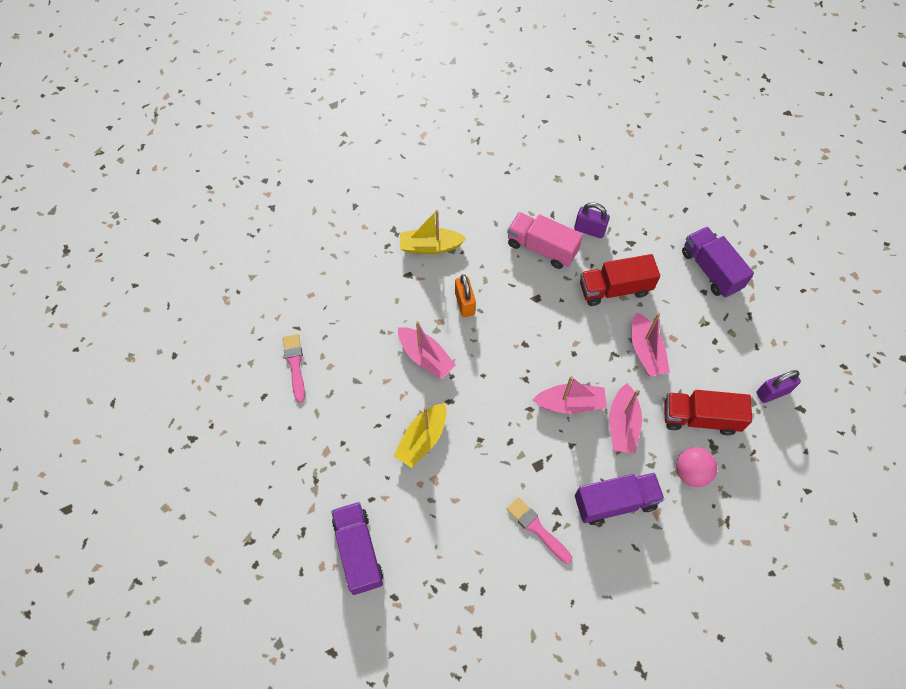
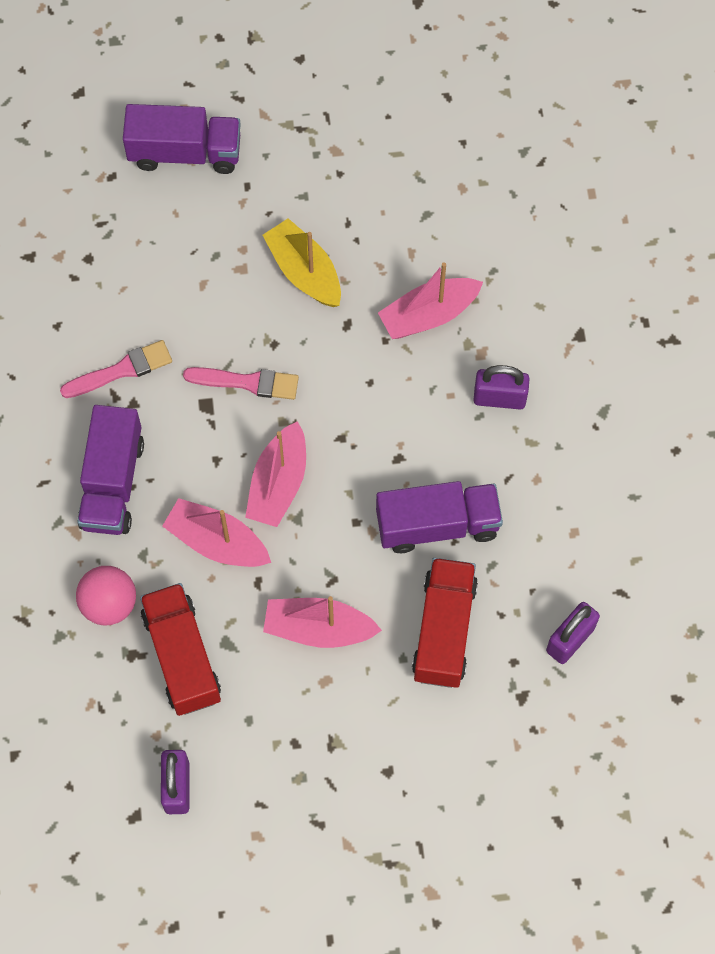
camera: 110 degrees right, 5 degrees up
(295, 364) = (481, 145): pink brush -> pink brush (247, 382)
(430, 246) = (621, 383): yellow boat -> none
(464, 303) = (499, 398): orange padlock -> purple padlock
(542, 248) = (560, 549): pink truck -> none
(700, 418) = (182, 657): red truck -> red truck turned 45 degrees counterclockwise
(710, 270) = (423, 803): purple truck -> purple truck (437, 525)

